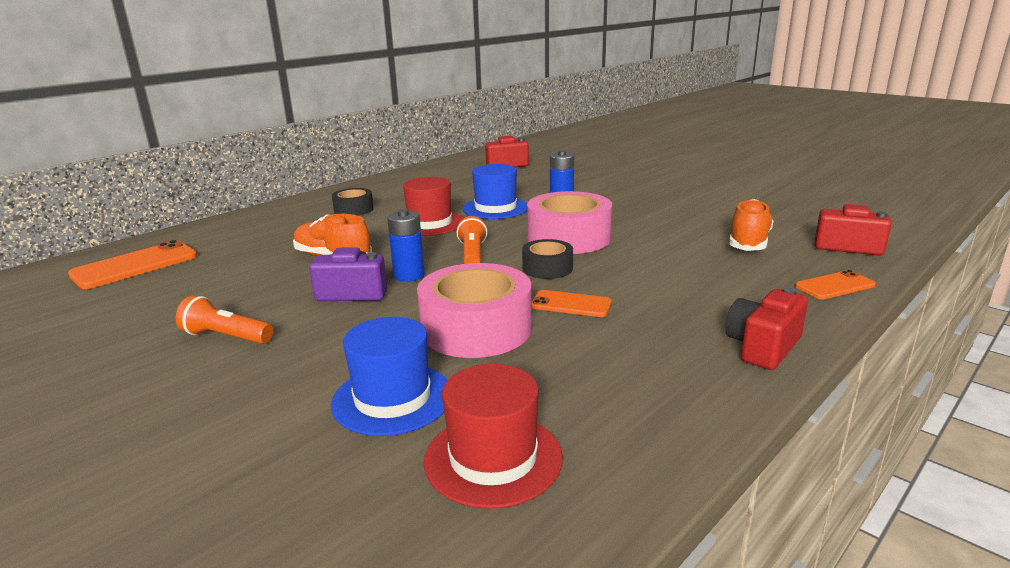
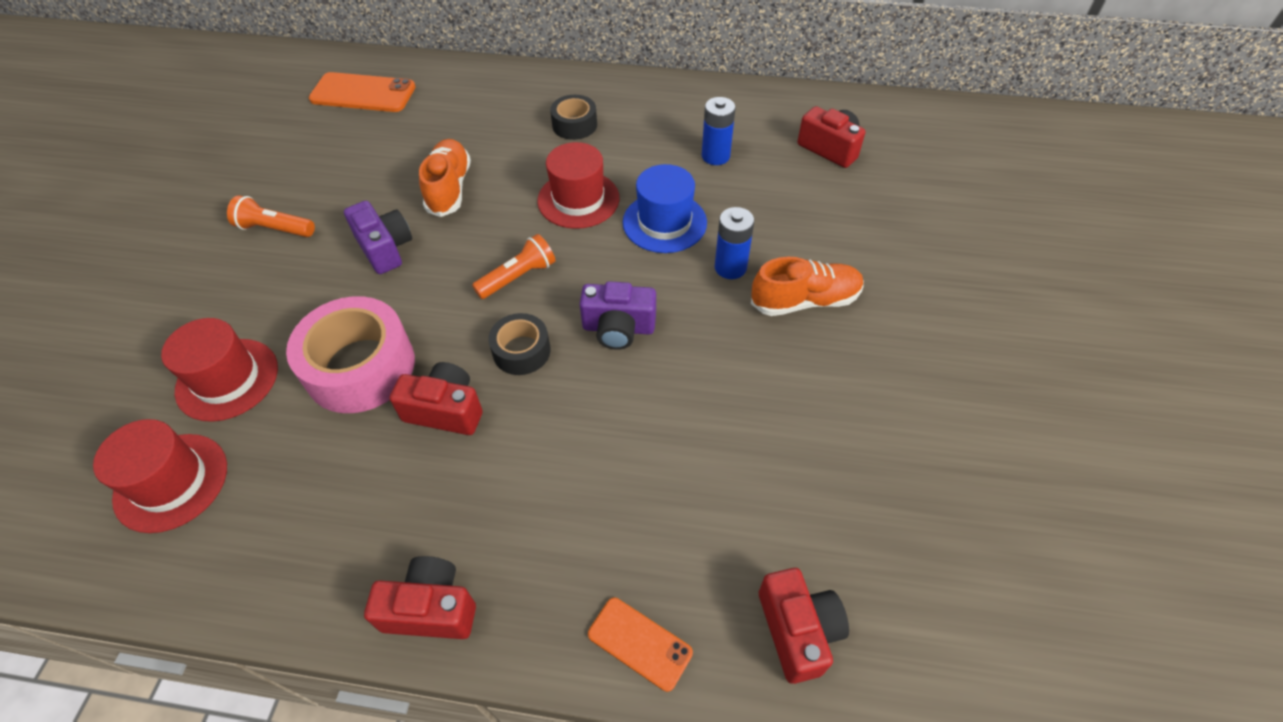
camera: 55 degrees right, 30 degrees up
(226, 337) = (275, 229): orange flashlight -> orange flashlight turned 60 degrees counterclockwise
(392, 398) = (227, 379): blue hat -> red hat
(409, 275) = (442, 261): blue battery -> blue battery (715, 156)
(568, 238) = (618, 328): pink tape -> purple camera
(571, 304) = (445, 410): orange phone -> red camera
(749, 242) = (731, 507): orange shoe -> orange shoe (804, 301)

